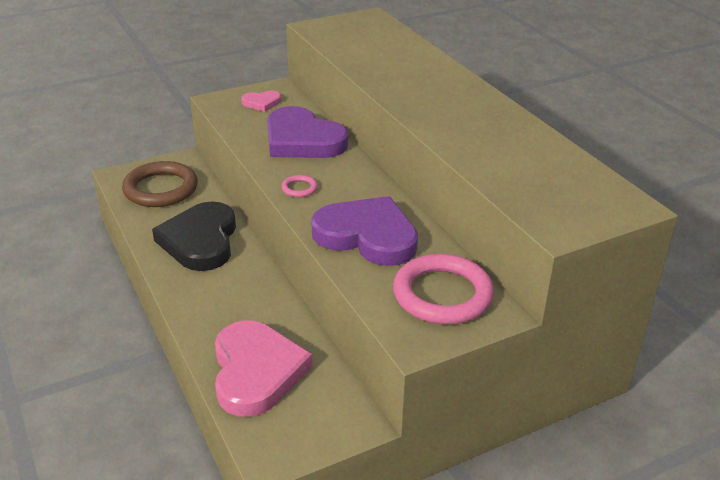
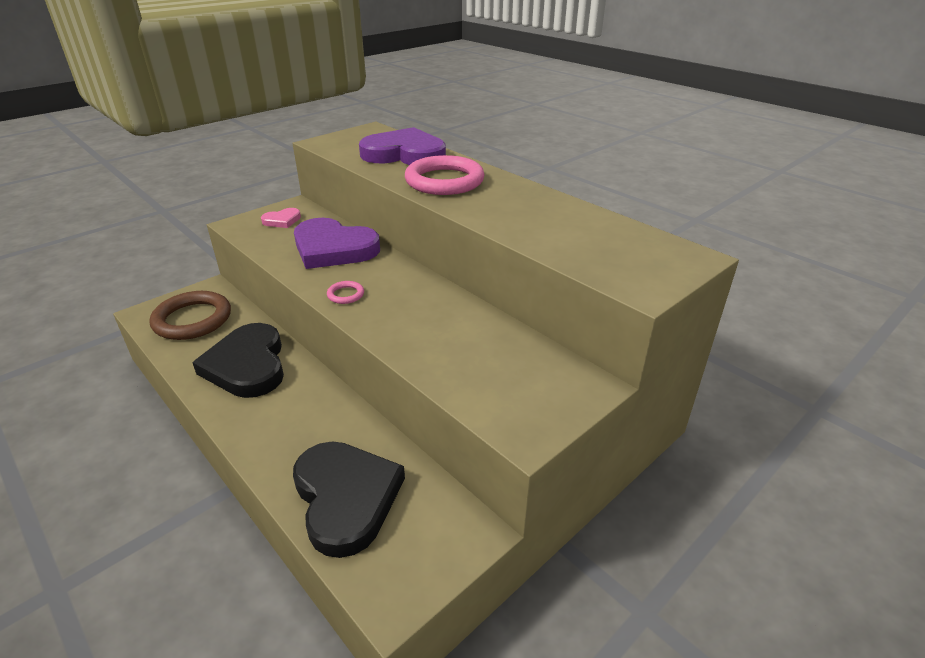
camera: 15 degrees left, 0 degrees up
(256, 371) = (346, 498): pink heart -> black heart
(367, 236) = (431, 330): purple heart -> purple heart (404, 154)
(442, 294) = (531, 377): pink ring -> pink ring (444, 181)

